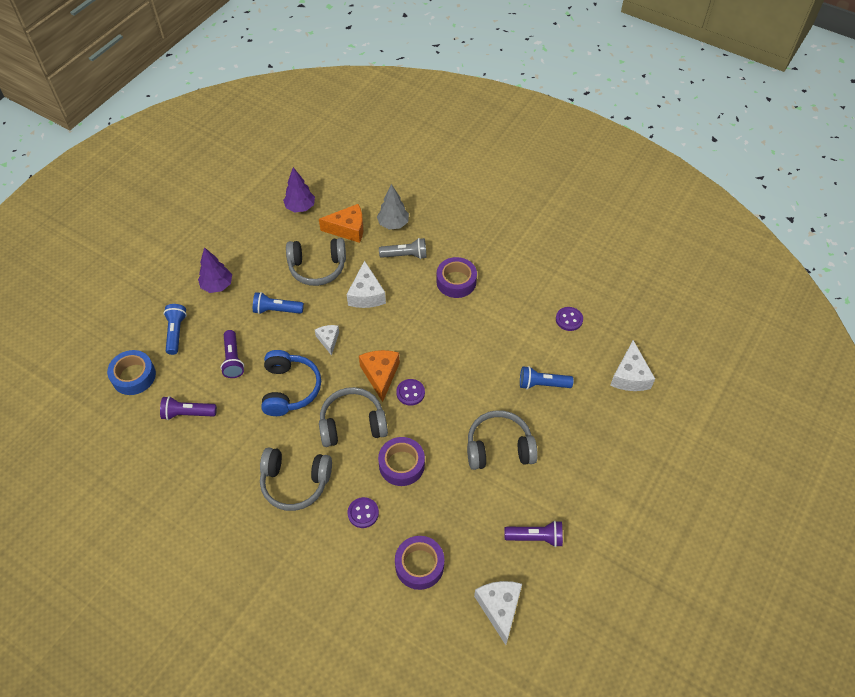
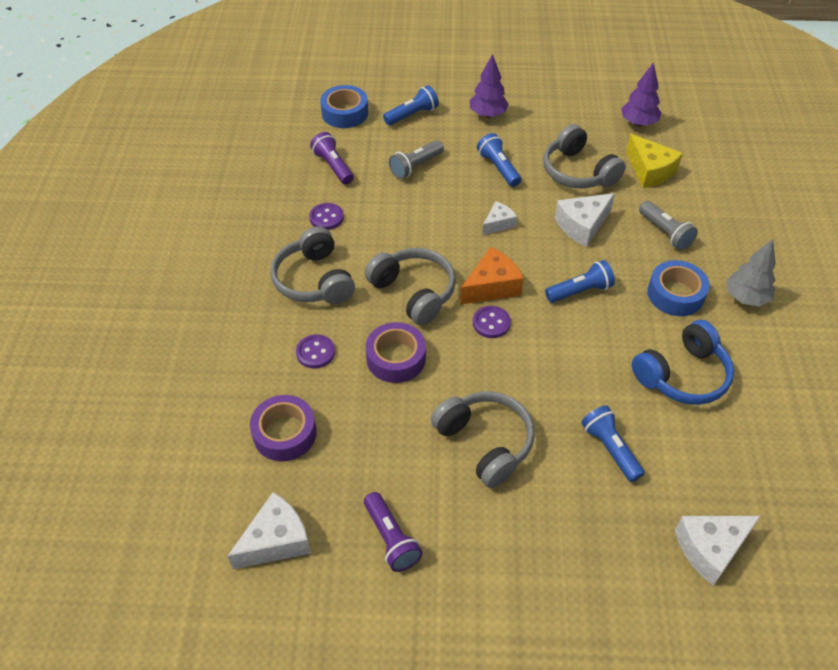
camera: 60 degrees right, 5 degrees down
(233, 359) = (415, 166): purple flashlight -> grey flashlight
(289, 389) = (416, 223): blue headphones -> blue headphones (682, 375)
(348, 229) = (650, 171): orange cheese -> yellow cheese
(393, 224) = (696, 203): grey tree -> grey tree (745, 298)
(419, 329) = (580, 291): none -> blue flashlight
(456, 281) = (675, 294): purple tape -> blue tape
(569, 319) = (732, 435): purple button -> purple button (326, 218)

